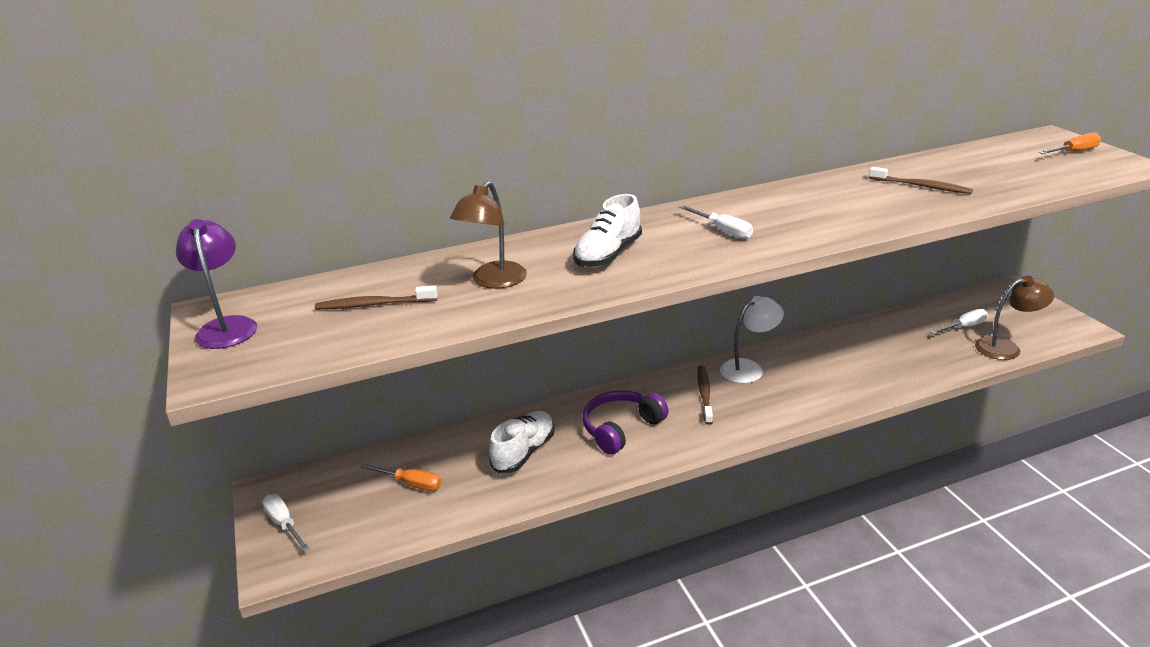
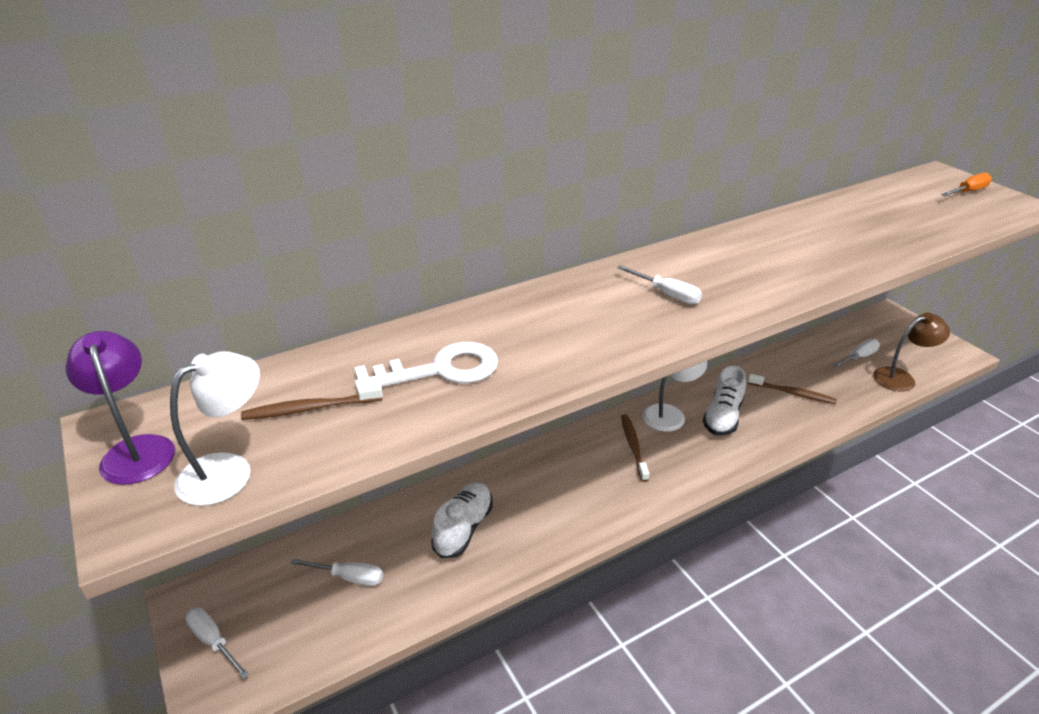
camera: 10 degrees left, 5 degrees up
(297, 344) = (229, 471): none -> white lamp
(411, 484) = (349, 577): orange screwdriver -> white screwdriver
(493, 281) = (440, 370): brown lamp -> white key
(608, 255) = (556, 329): white shoe -> white shoe (723, 416)
(621, 428) = (558, 492): purple headphones -> none
(921, 186) = (843, 234): brown toothbrush -> brown toothbrush (792, 393)

